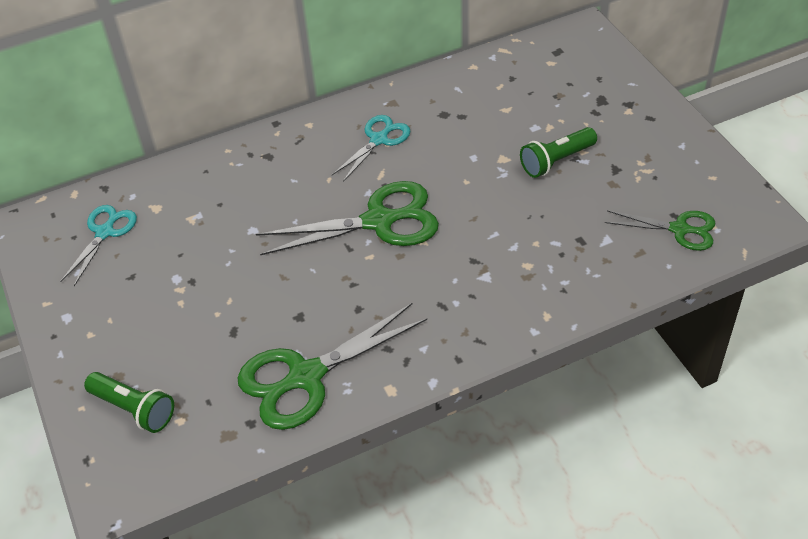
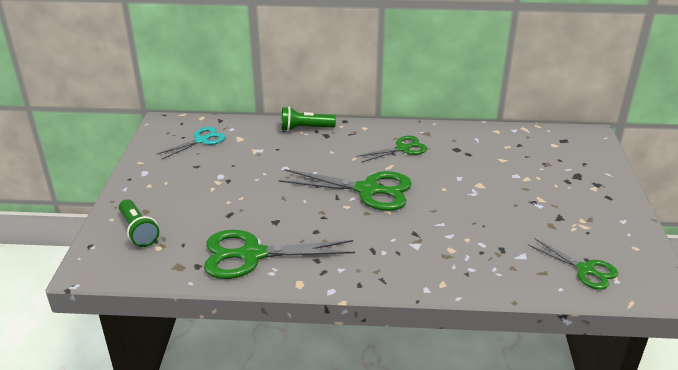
camera: 25 degrees right, 15 degrees down
(379, 140) = (402, 149): turquoise scissors -> green scissors
(556, 161) = (517, 198): green flashlight -> green flashlight (305, 128)

